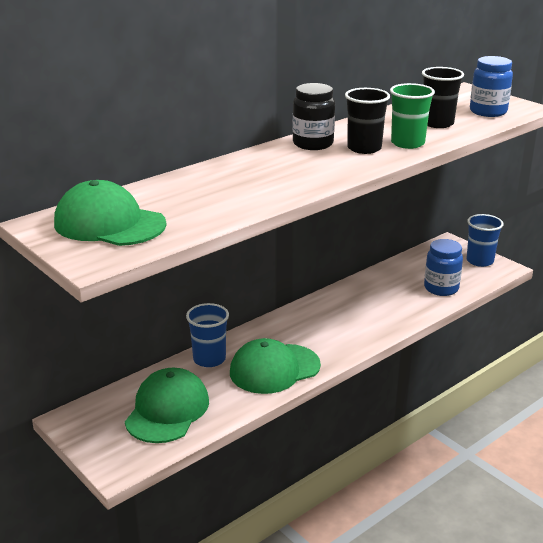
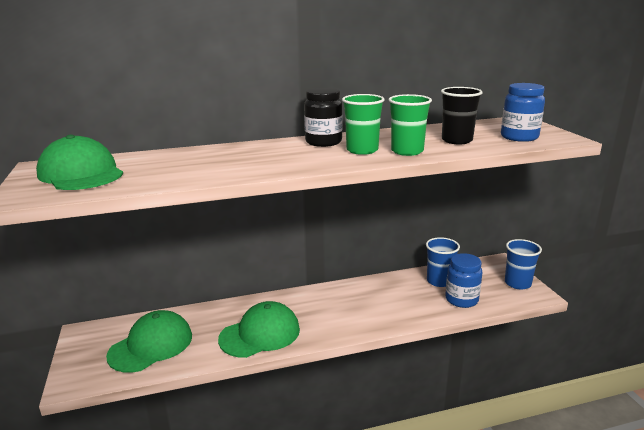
camera: 25 degrees right, 5 degrees down
(209, 359) = (220, 312): blue cup -> blue cup (439, 281)
(274, 369) = (260, 334): green cap -> green cap turned 150 degrees clockwise
(364, 148) = (362, 150): black cup -> green cup

